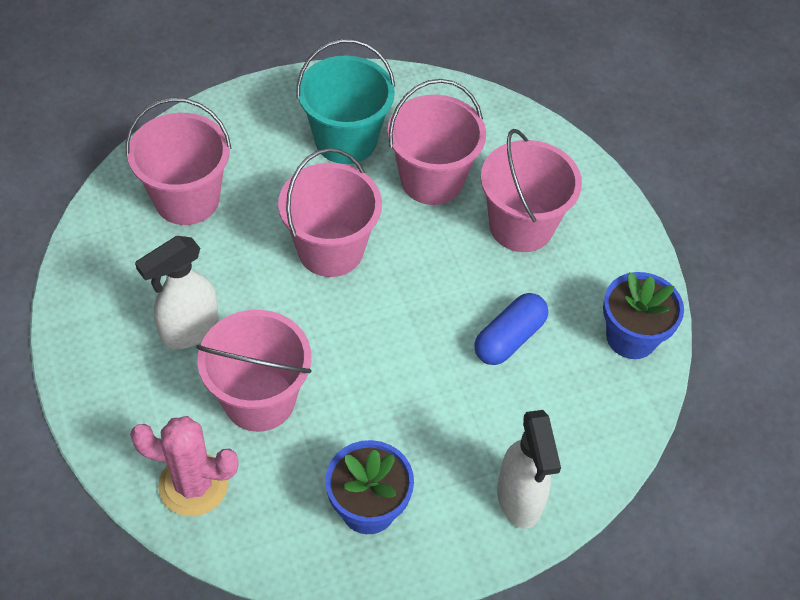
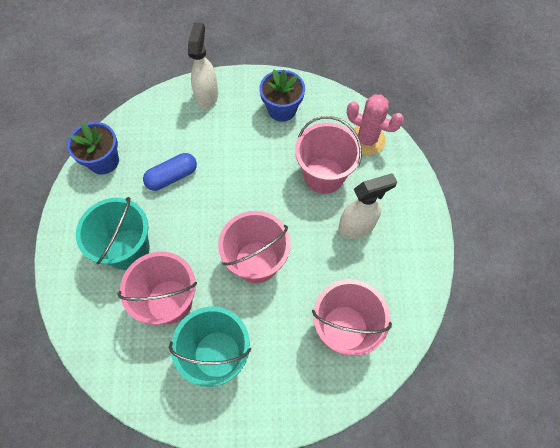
camera: 160 degrees left, 10 degrees up
(521, 226) = (127, 249): pink bucket -> turquoise bucket

